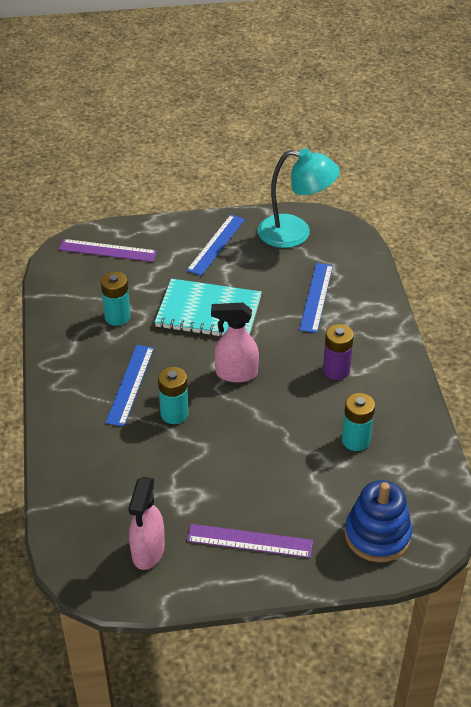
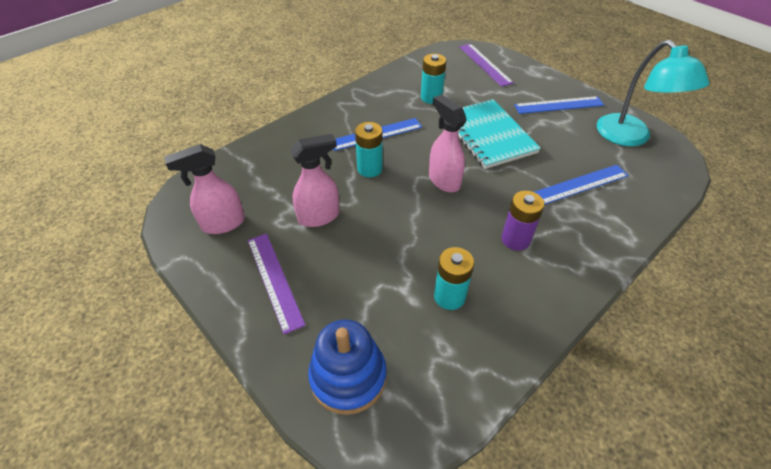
camera: 55 degrees right, 5 degrees up
(202, 478) = (319, 216): none -> pink spray bottle

